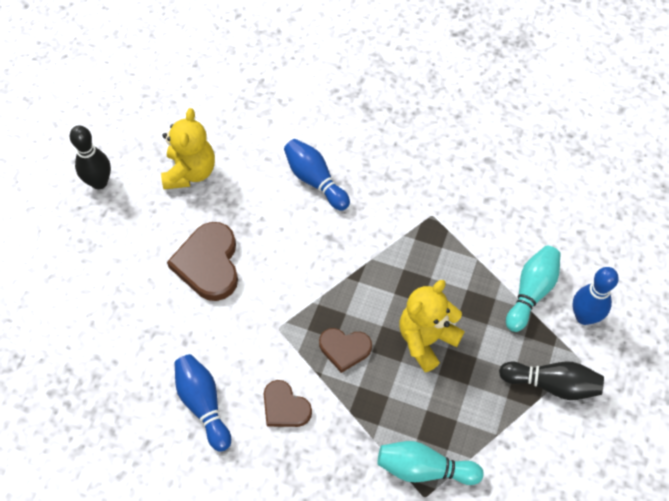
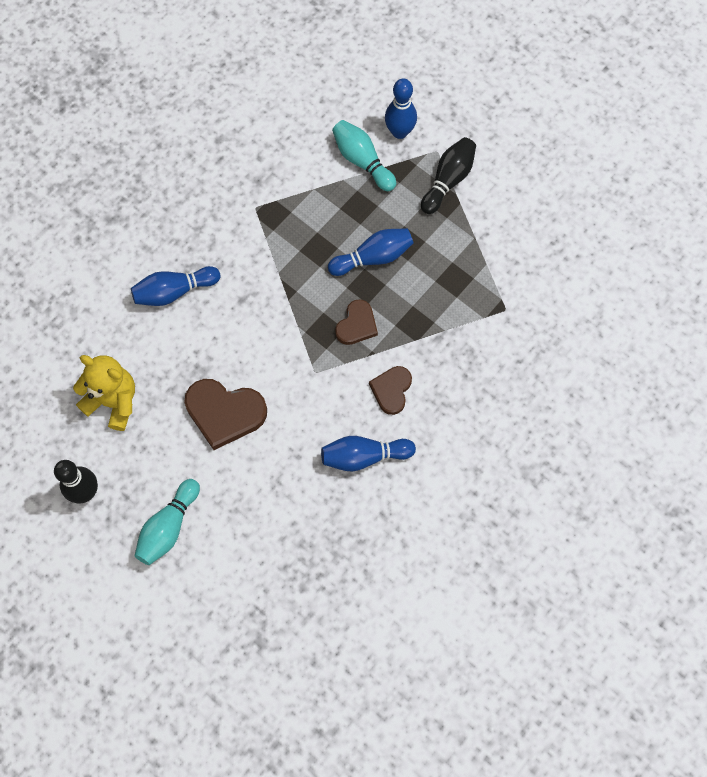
camera: 70 degrees left, 10 degrees up
(285, 407) = (391, 390): brown heart -> brown heart turned 135 degrees clockwise
(424, 469) = (483, 301): turquoise bowling pin -> turquoise bowling pin (168, 527)
(426, 340) = (373, 257): yellow teddy bear -> blue bowling pin

